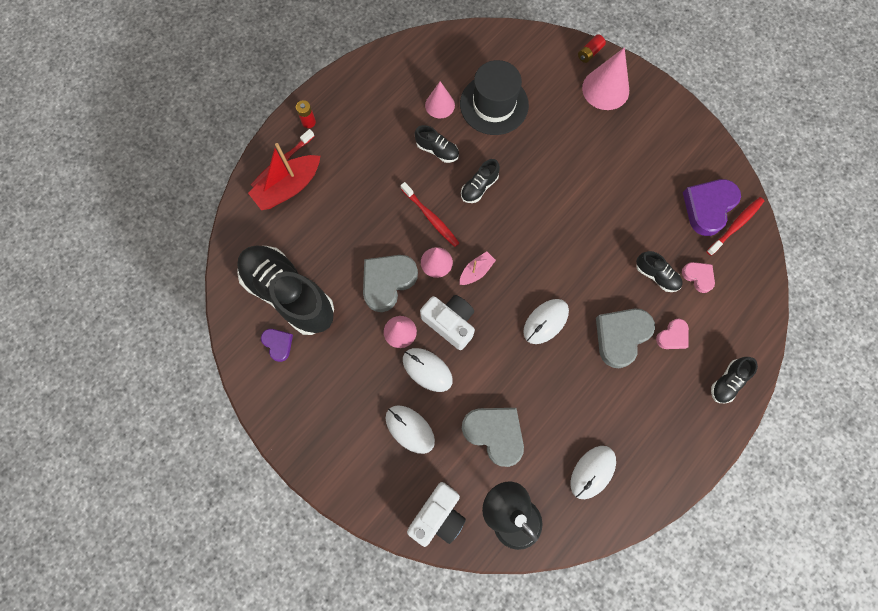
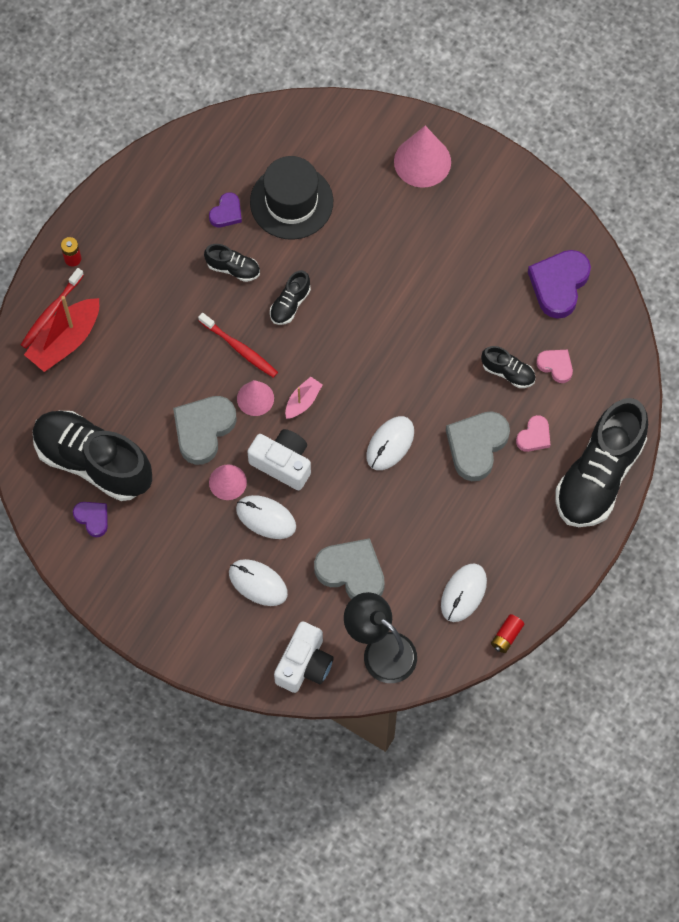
camera: 10 degrees left, 5 degrees down
(440, 105) = (226, 213): pink cone -> purple heart
(589, 53) = (397, 119): red battery -> red battery (506, 636)
(727, 382) = (599, 475): black shoe -> black shoe, size x2.27
(736, 225) = (592, 300): red toothbrush -> none

